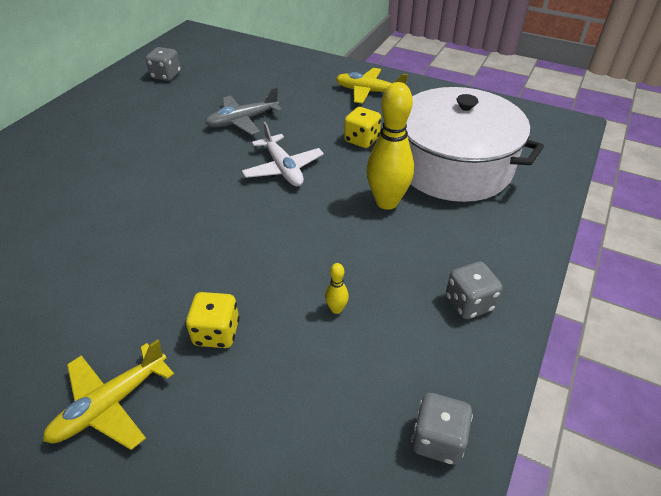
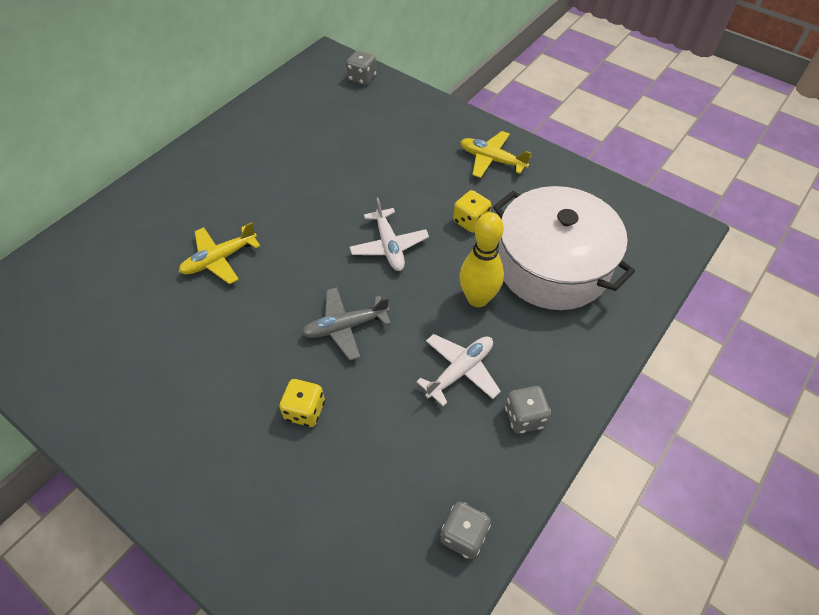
camera: 10 degrees right, 10 degrees up
(110, 405) = (215, 460): yellow plane -> yellow plane (219, 259)
(166, 76) = (294, 114): grey dice -> grey dice (362, 78)
(242, 121) = (360, 182): grey plane -> grey plane (345, 327)
(336, 309) = (408, 404): yellow bowling pin -> none
(386, 269) = (460, 371): none -> white plane

